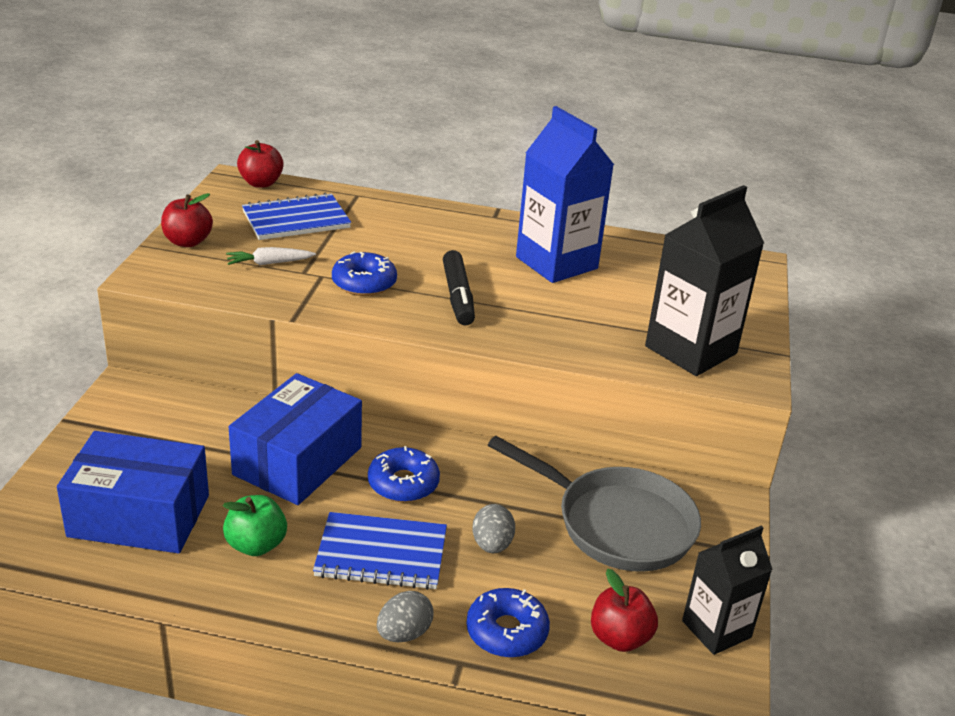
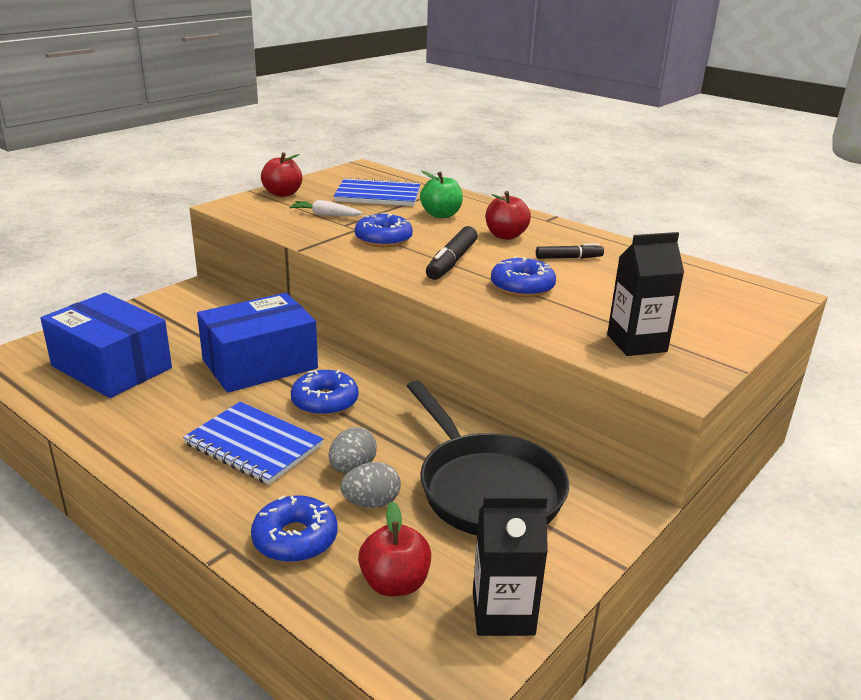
camera: 30 degrees right, 5 degrees down
(256, 545) = (168, 409): green apple -> green apple (441, 215)
(261, 183) = (378, 172): red apple -> red apple (505, 236)
(404, 633) = (208, 509): grey egg -> grey egg (371, 503)
(548, 311) = (522, 287): none -> blue donut
(556, 263) = (568, 258): blue carton -> black marker
(617, 524) = (486, 488): grey pan -> black pan
(690, 350) = (636, 343): black carton -> black carton, size x0.64

